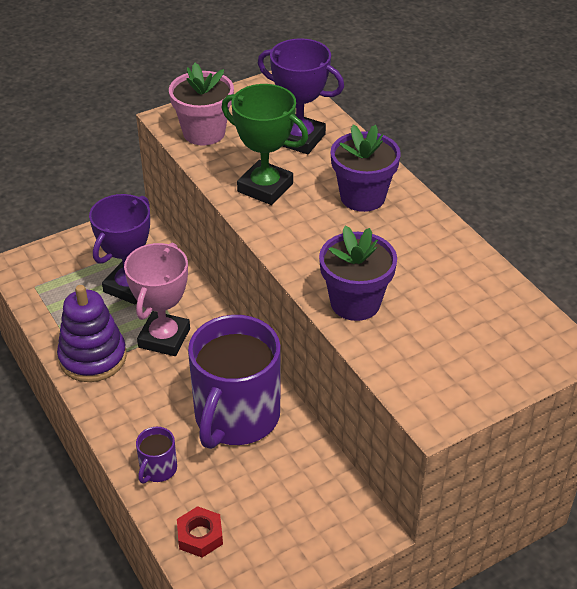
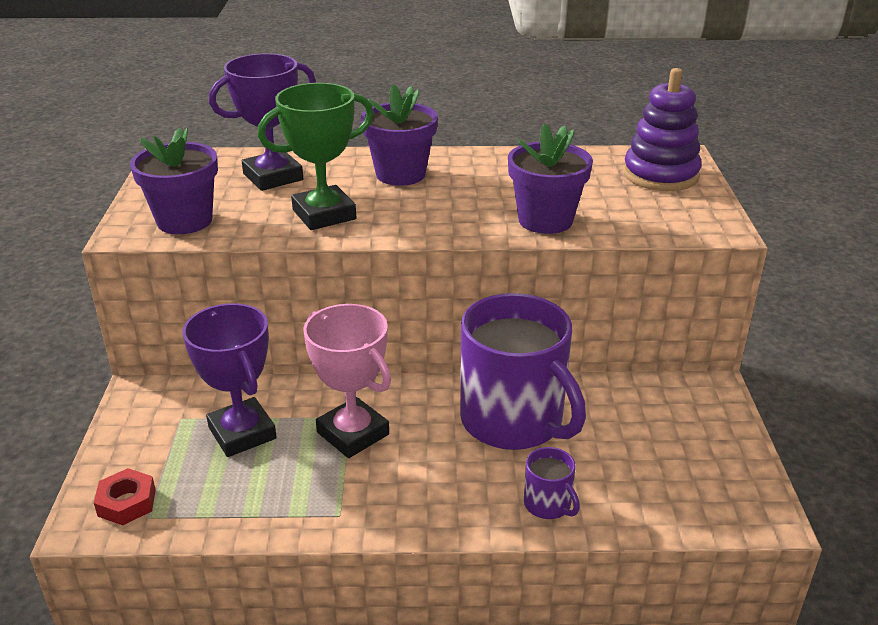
camera: 60 degrees left, 10 degrees down
(93, 357) = (329, 502): purple stacking toy -> purple stacking toy (660, 175)
(200, 536) = (663, 503): red nut -> red nut (127, 503)
(204, 133) = (184, 221): pink flower pot -> purple flower pot

